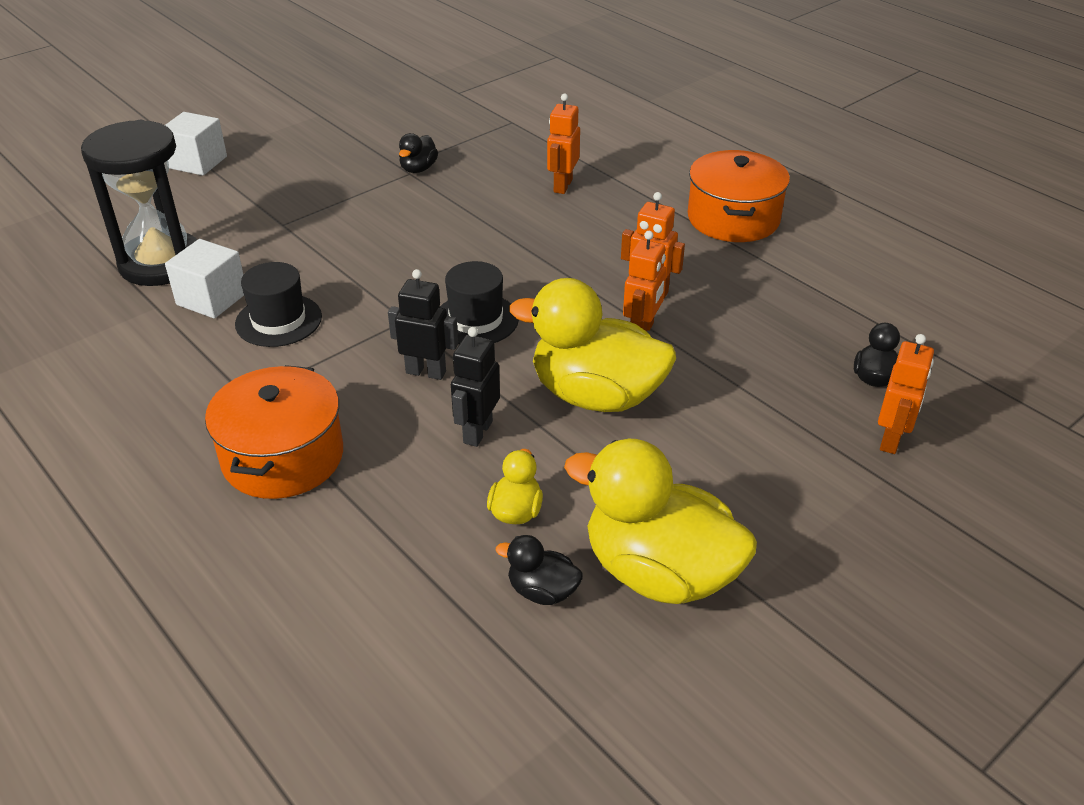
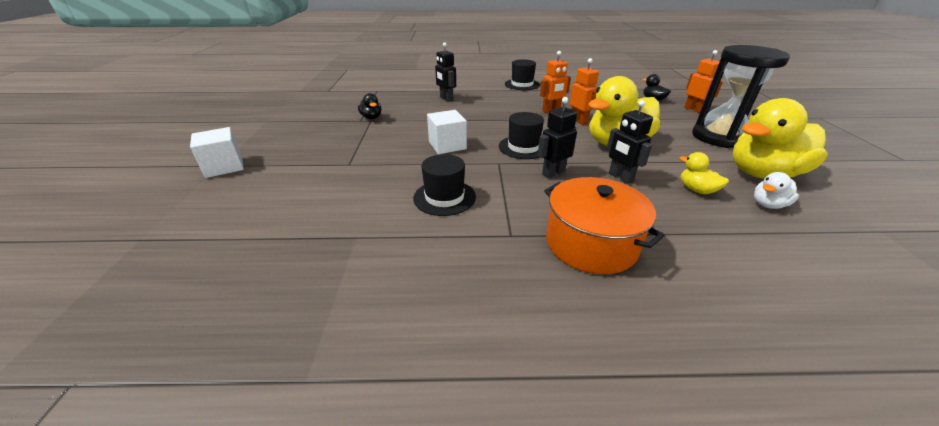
camera: 50 degrees left, 5 degrees down
(161, 263) = (308, 217): black hourglass -> black hourglass (718, 137)
(212, 299) = (384, 212): white cube -> white cube (447, 145)
(542, 591) = (768, 205): black duck -> white duck
(562, 186) = (446, 99): orange robot -> black robot
(733, 218) = (522, 84): orange pot -> black hat

